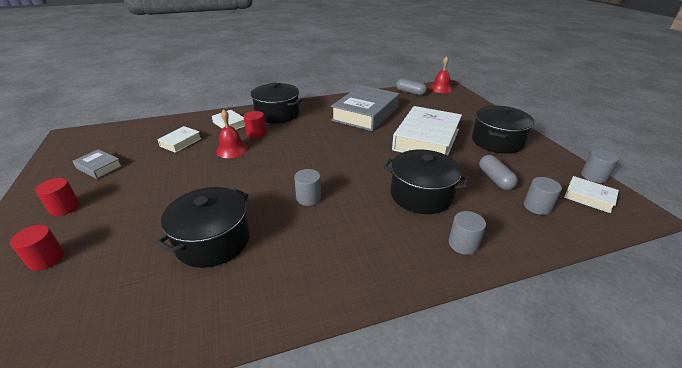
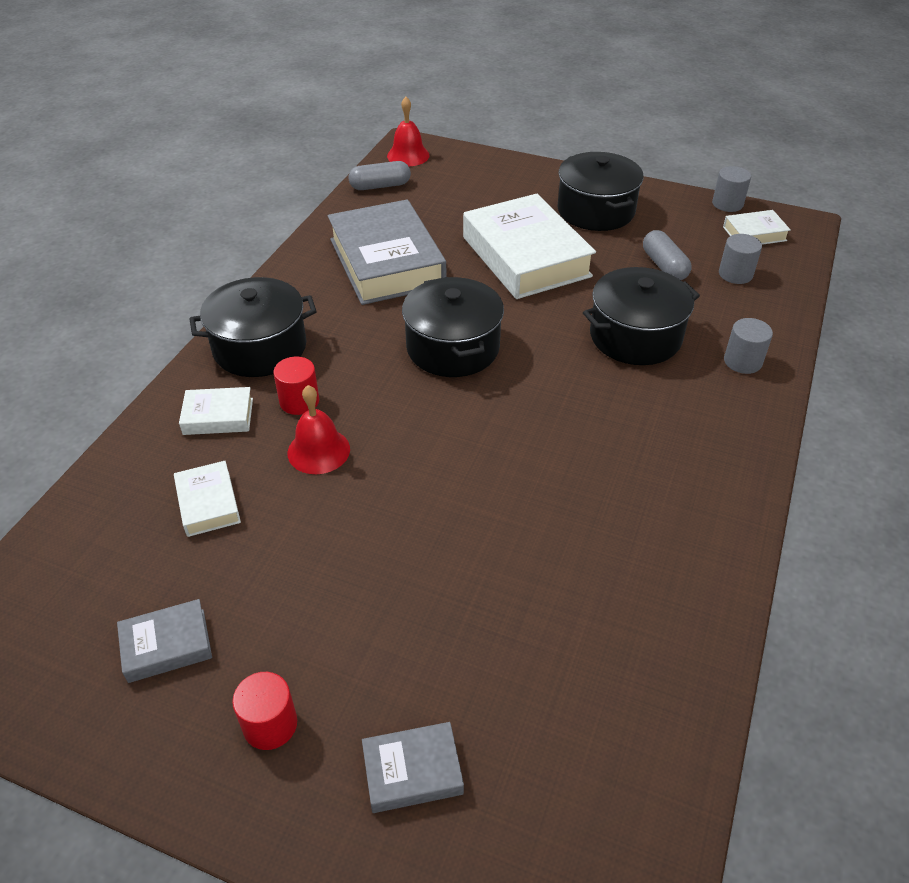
camera: 50 degrees left, 10 degrees up
(46, 259) = (412, 771): red cylinder -> grey book
(213, 241) = (547, 562): black pot -> black pot (453, 347)
(308, 198) = (543, 431): grey cylinder -> none
(495, 179) = (664, 266): grey capsule -> grey capsule turned 45 degrees clockwise

